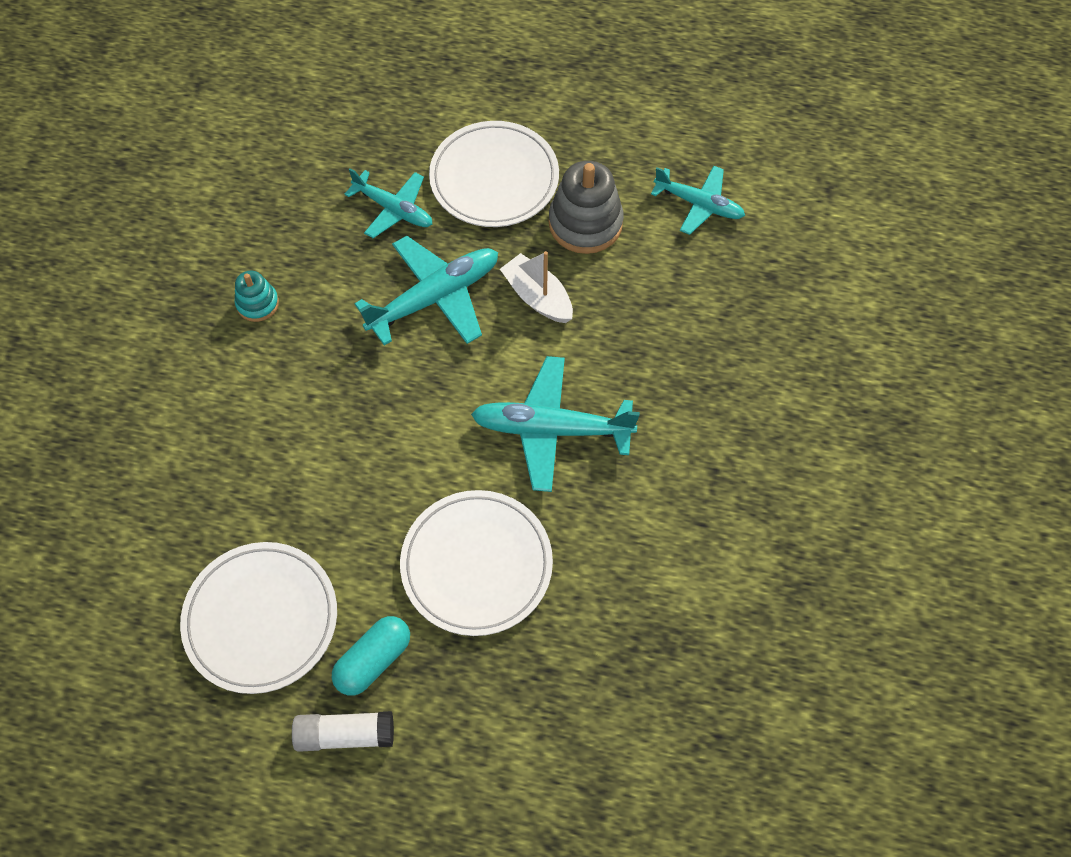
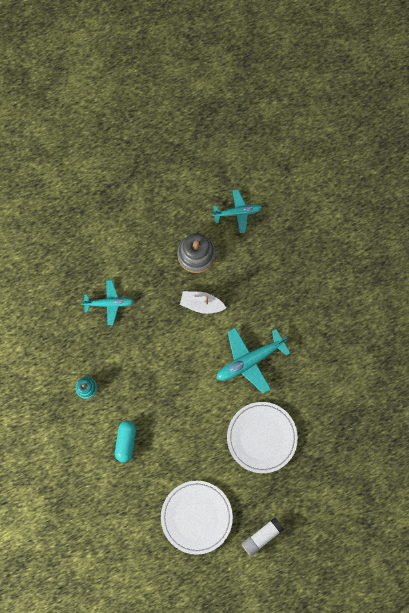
camera: 35 degrees left, 15 degrees up
(373, 660) = (251, 502): turquoise capsule -> turquoise capsule (126, 441)
(434, 298) = (159, 334): turquoise plane -> none
(494, 178) = (141, 258): white plate -> none

